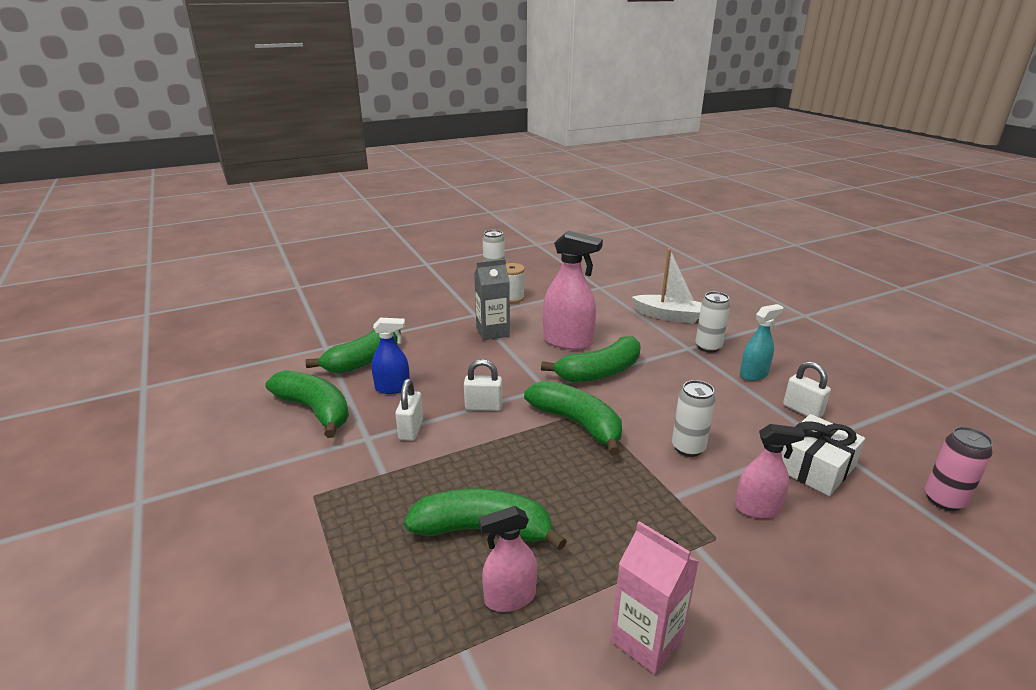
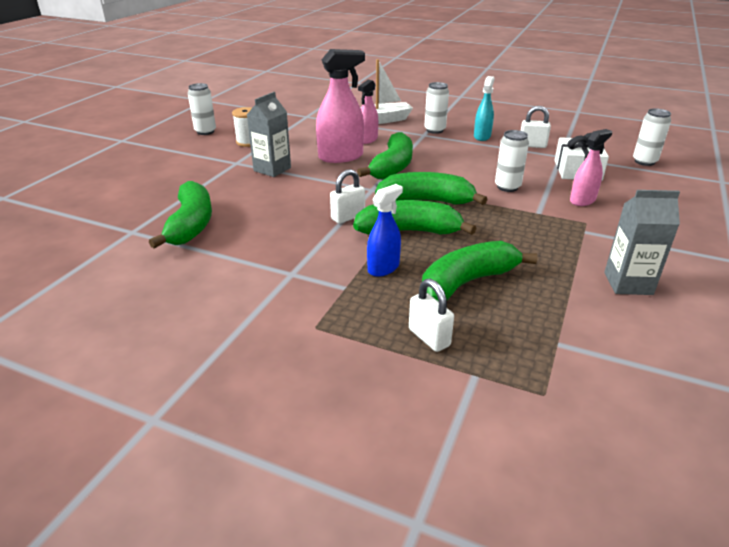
camera: 40 degrees left, 5 degrees up
(315, 410) = (210, 277): green banana -> green banana (409, 231)
(392, 388) = (254, 234): blue spray bottle -> blue spray bottle (383, 268)
(411, 429) = (318, 253): white padlock -> white padlock (429, 337)
(509, 598) = (539, 305): pink spray bottle -> pink spray bottle (367, 140)
(646, 640) = (628, 283): pink carton -> grey carton
(944, 500) = (644, 161): pink can -> white can

